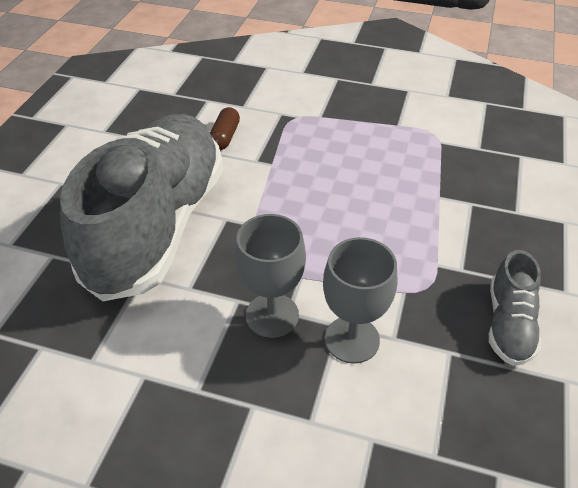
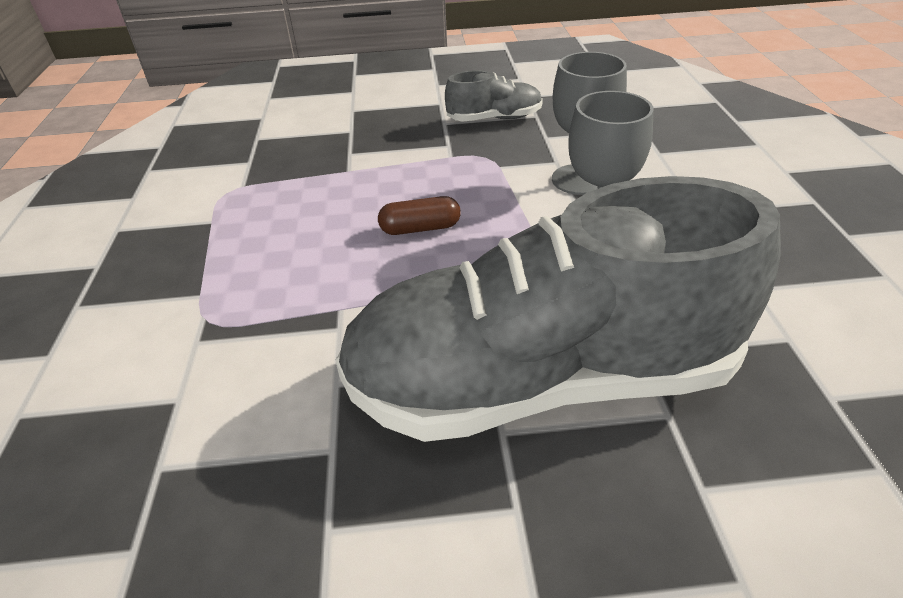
camera: 110 degrees left, 5 degrees down
(224, 137) = (285, 388): brown capsule -> brown capsule (420, 228)

